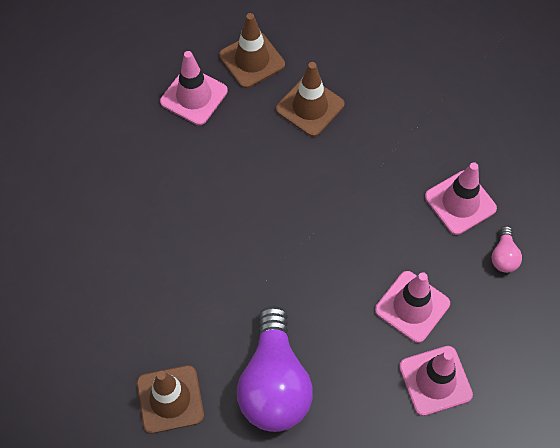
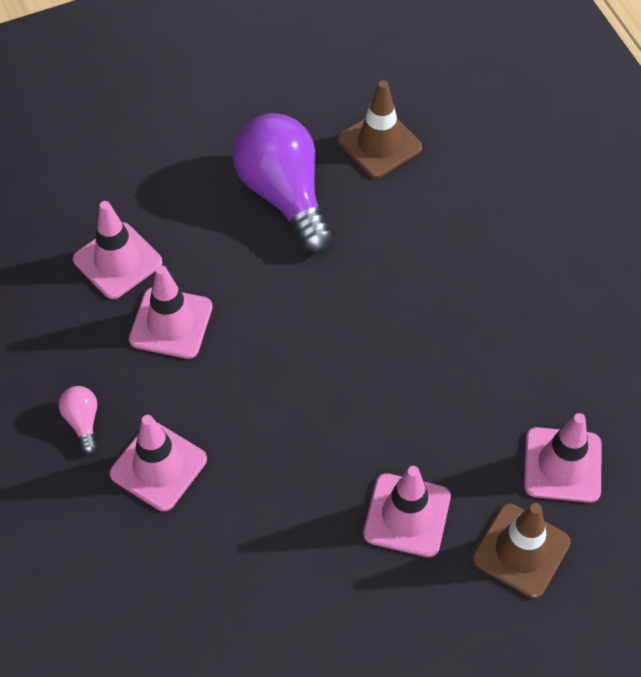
camera: 155 degrees right, 5 degrees down
(310, 107) = (407, 515): brown traffic cone -> pink traffic cone

